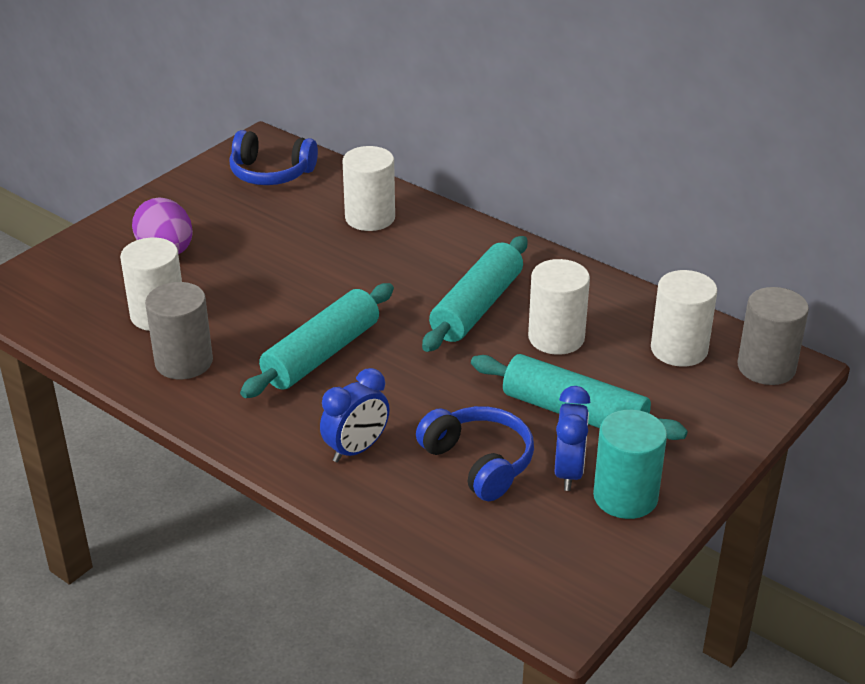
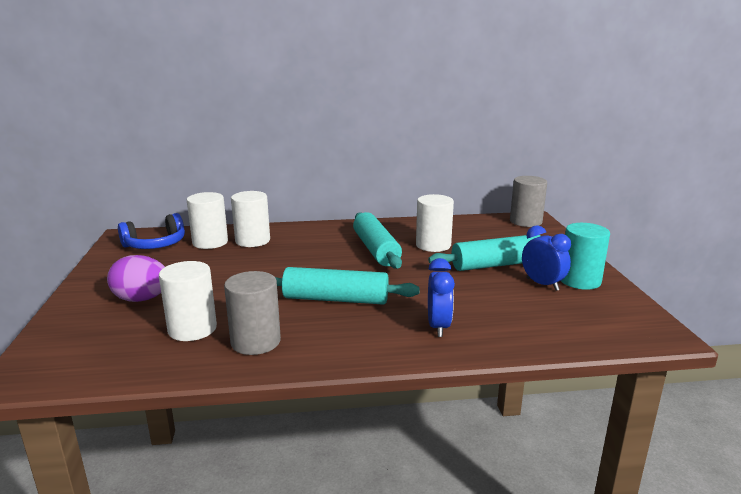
camera: 45 degrees left, 15 degrees down
(321, 354) = (336, 299): turquoise rolling pin -> turquoise rolling pin turned 75 degrees counterclockwise
(479, 462) = (502, 300): blue headphones -> none
(679, 349) = (486, 229): white cylinder -> white cylinder (210, 242)

